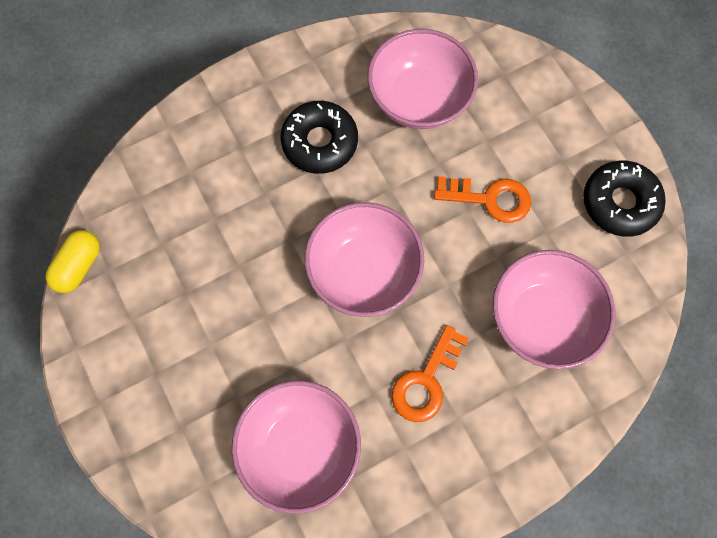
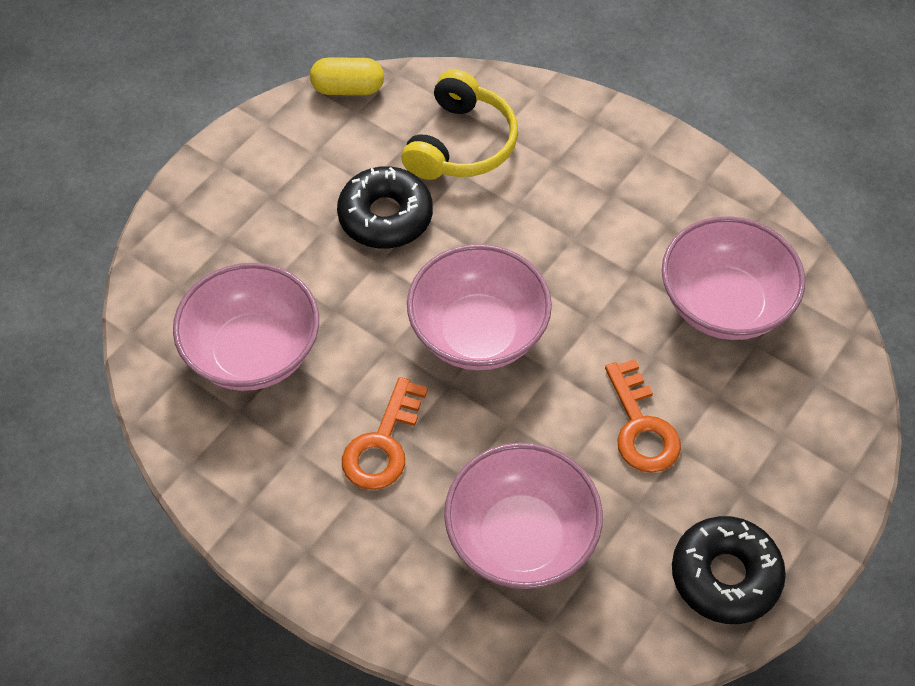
camera: 65 degrees right, 15 degrees down
(185, 205) = (461, 144): none -> yellow headphones
(320, 142) = (606, 231): black donut -> black donut (385, 216)
(426, 381) = (383, 444): orange key -> orange key turned 75 degrees counterclockwise

